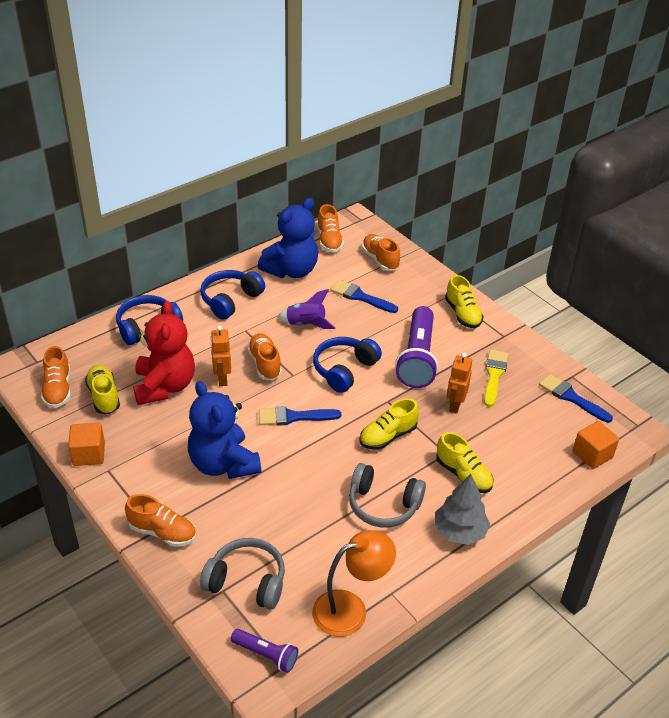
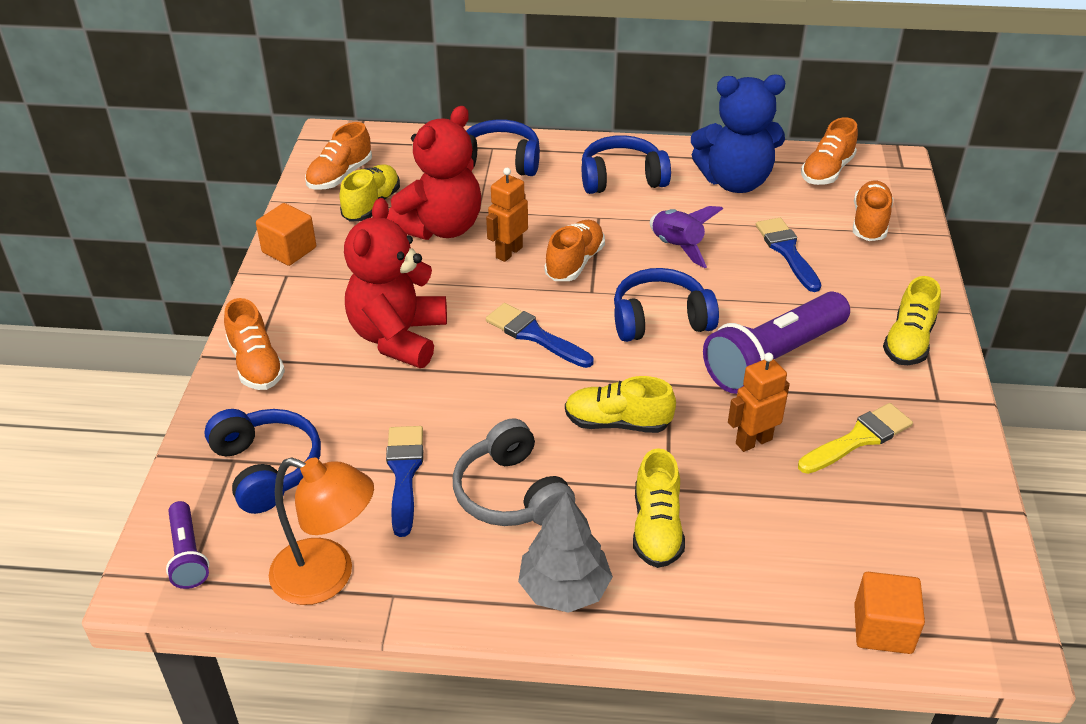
camera: 45 degrees right, 0 degrees up
(223, 464) = (398, 337): blue teddy bear -> red teddy bear
(246, 582) = (266, 468): grey headphones -> blue headphones
(572, 398) = (946, 536): blue brush -> blue brush (404, 474)

